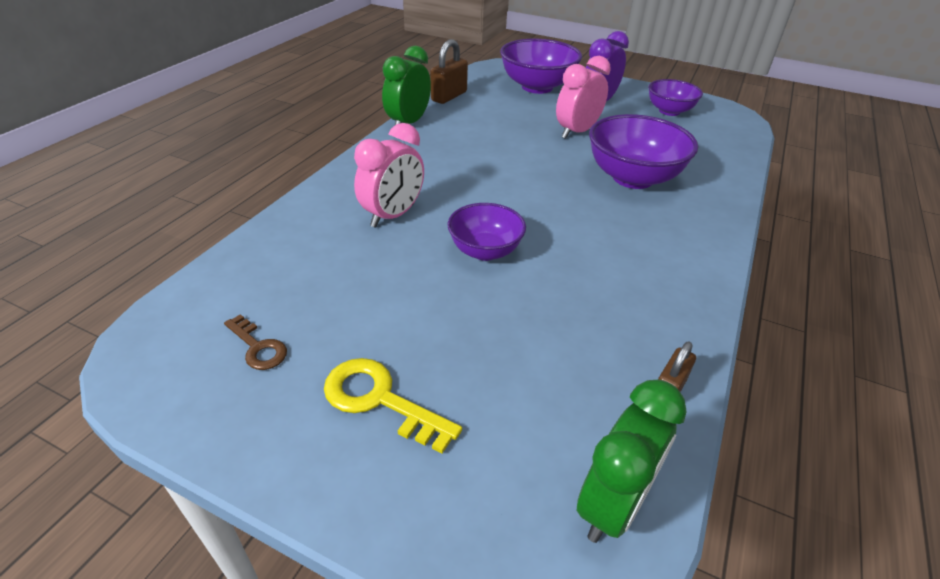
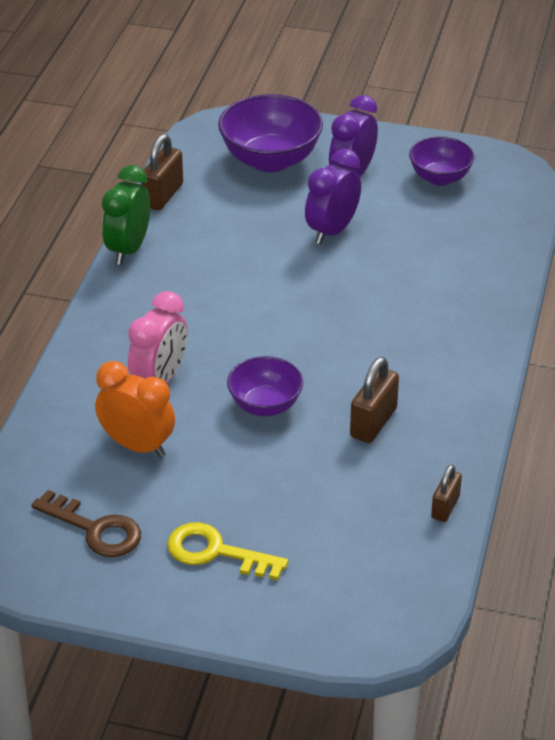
camera: 10 degrees left, 0 degrees up
(258, 347) = (95, 529): brown key -> brown key, size x1.60
(345, 269) = (137, 446): none -> orange clock
(576, 132) = (332, 231): pink clock -> purple clock
(592, 284) = (373, 423): none -> brown padlock
(612, 504) = (408, 591): green clock -> none
(633, 178) = (402, 290): purple bowl -> none

